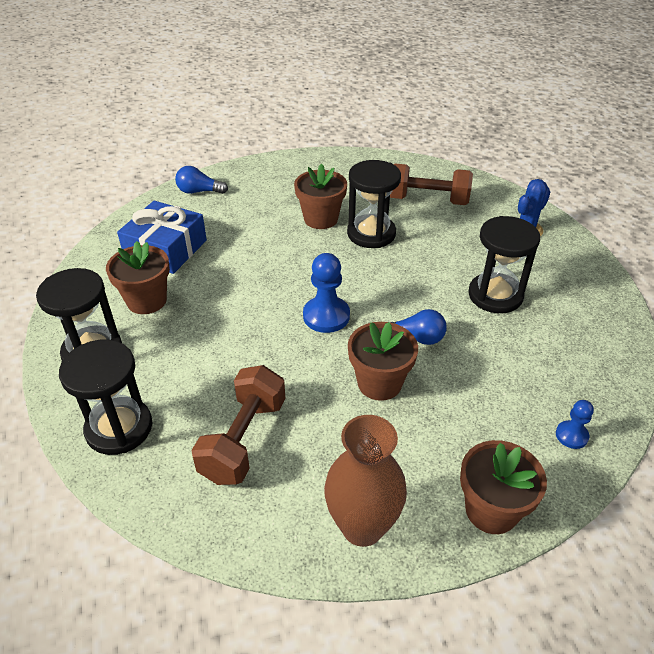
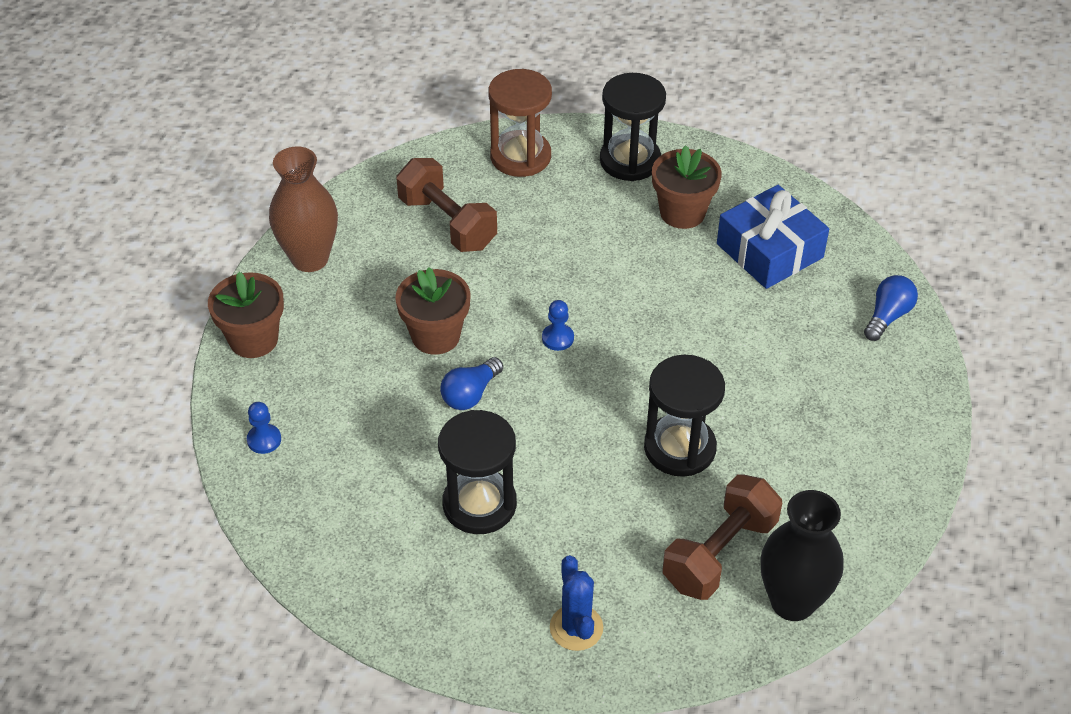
camera: 120 degrees right, 5 degrees up
(119, 428) = (520, 156): black hourglass -> brown hourglass
(321, 219) = (746, 412): brown flower pot -> none
(326, 316) = (557, 338): blue pawn -> blue pawn, size x0.57
(431, 173) = (792, 602): none -> black vase

